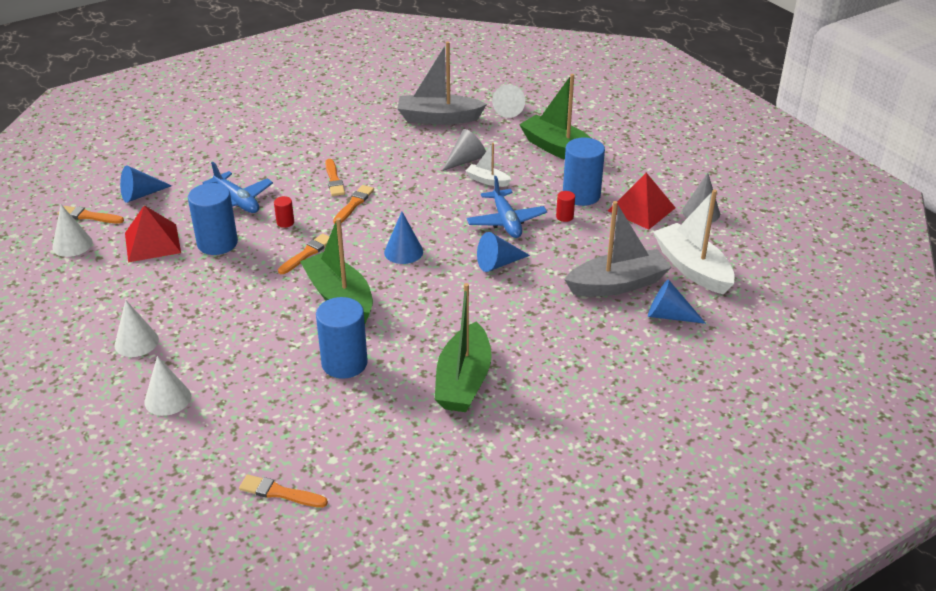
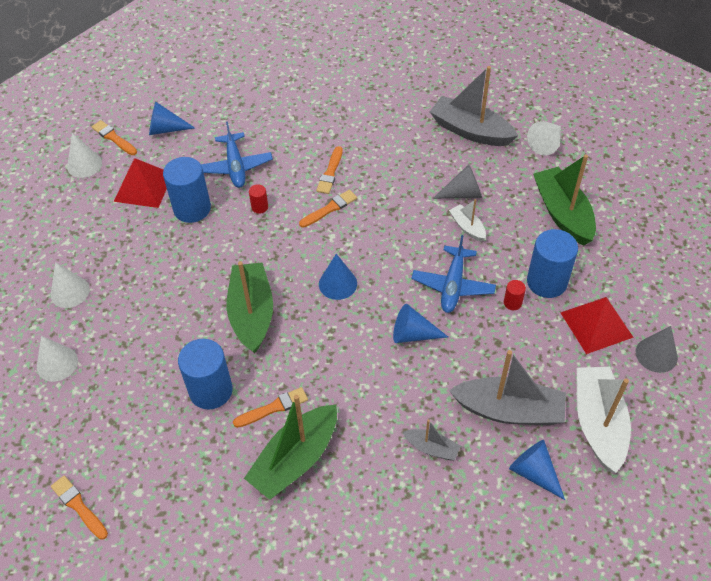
camera: 30 degrees right, 15 degrees up
(306, 254) = (255, 251): orange brush -> orange brush (273, 408)
(575, 330) = (431, 448): none -> grey boat

